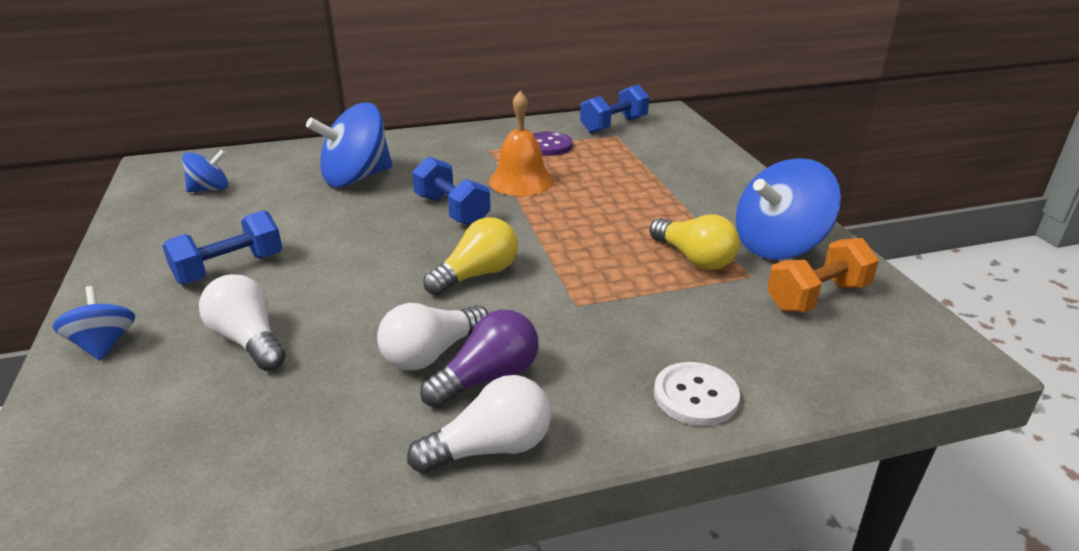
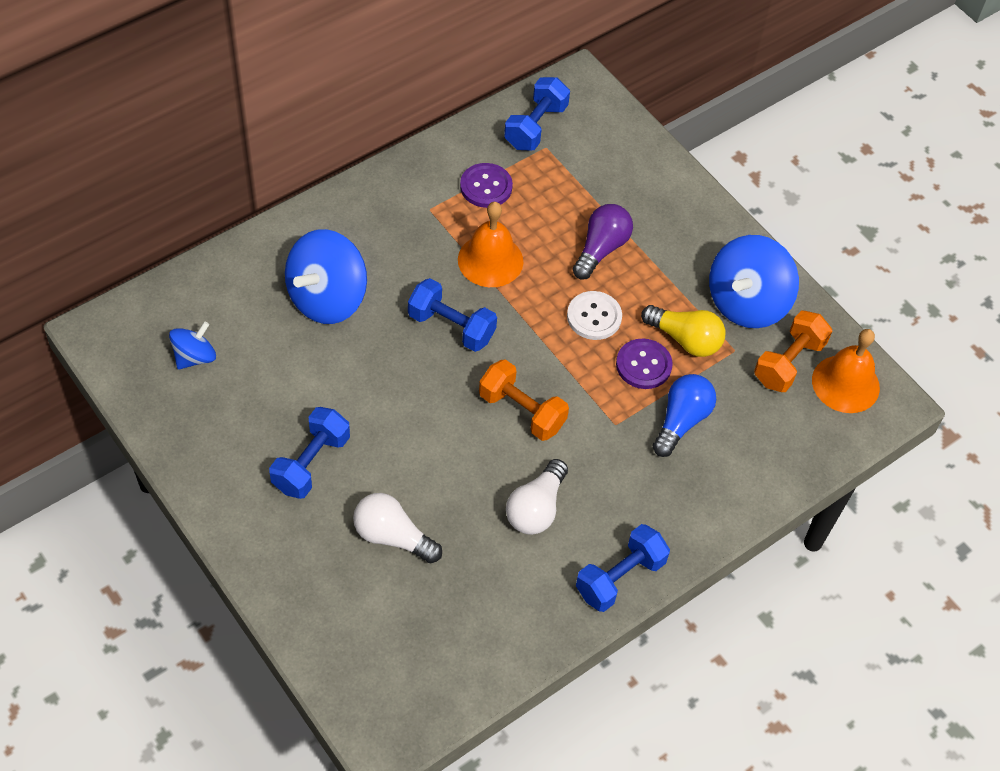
camera: 25 degrees left, 25 degrees up
(104, 344) = (285, 574): blue spinning top -> none
(477, 275) = (522, 411): yellow light bulb -> orange dumbbell
(487, 378) = (588, 519): purple light bulb -> purple light bulb (601, 249)
(490, 448) = (620, 577): white light bulb -> blue dumbbell
(635, 268) = (643, 365): none -> purple button
(658, 317) = (681, 421): none -> blue light bulb
(695, 396) = (730, 493): white button -> white button (594, 317)
(892, 328) = (845, 383): none -> orange bell

